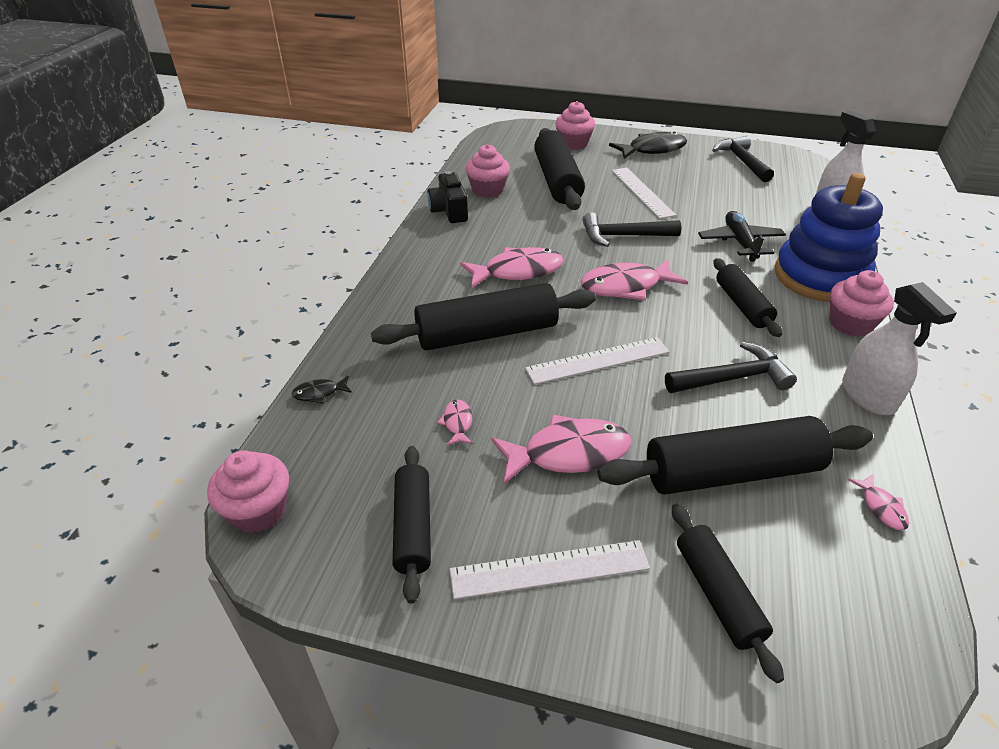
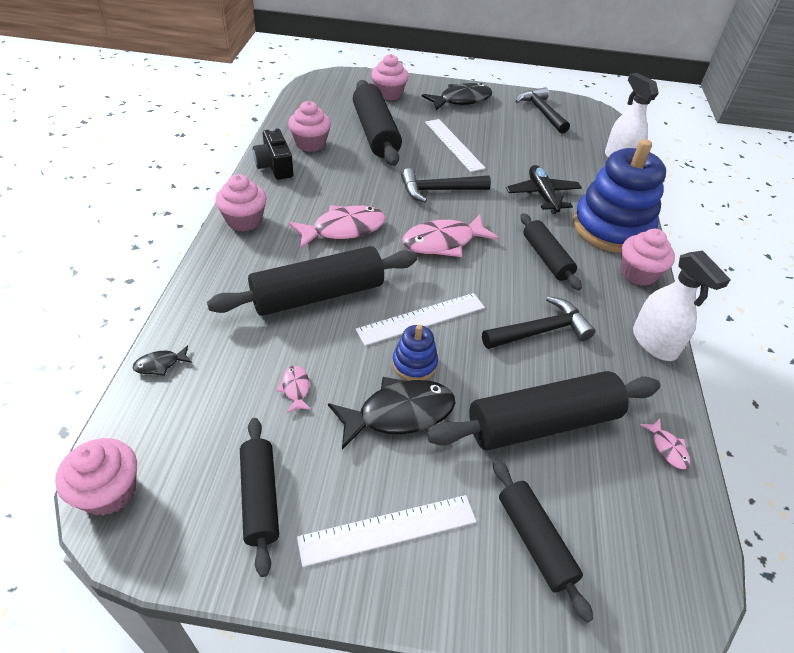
camera: 10 degrees left, 5 degrees up
(414, 261) = (244, 220): none -> pink cupcake
(568, 453) = (399, 413): pink fish -> black fish
(588, 405) = (414, 364): none -> blue stacking toy

